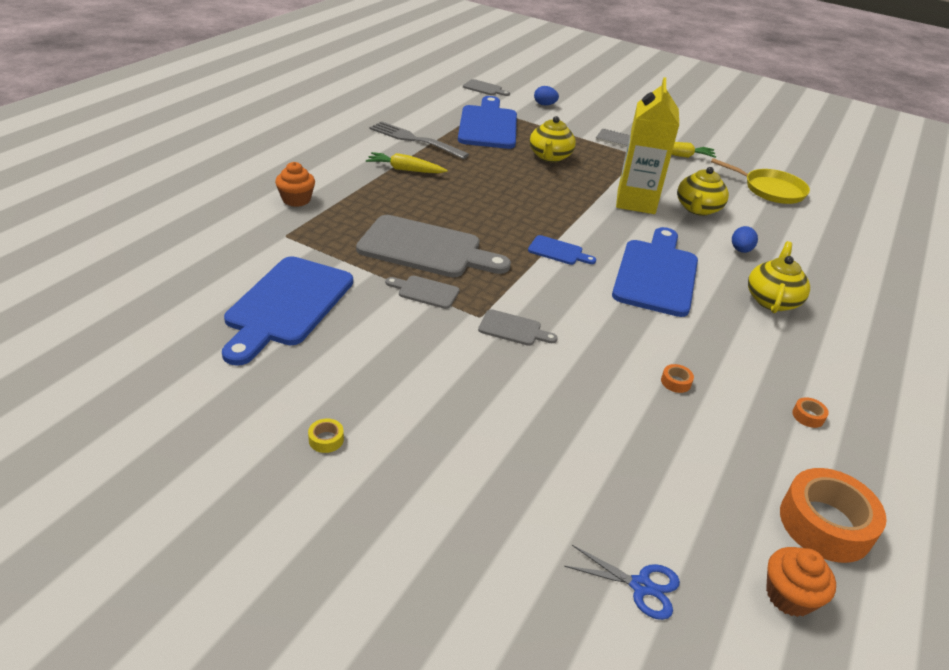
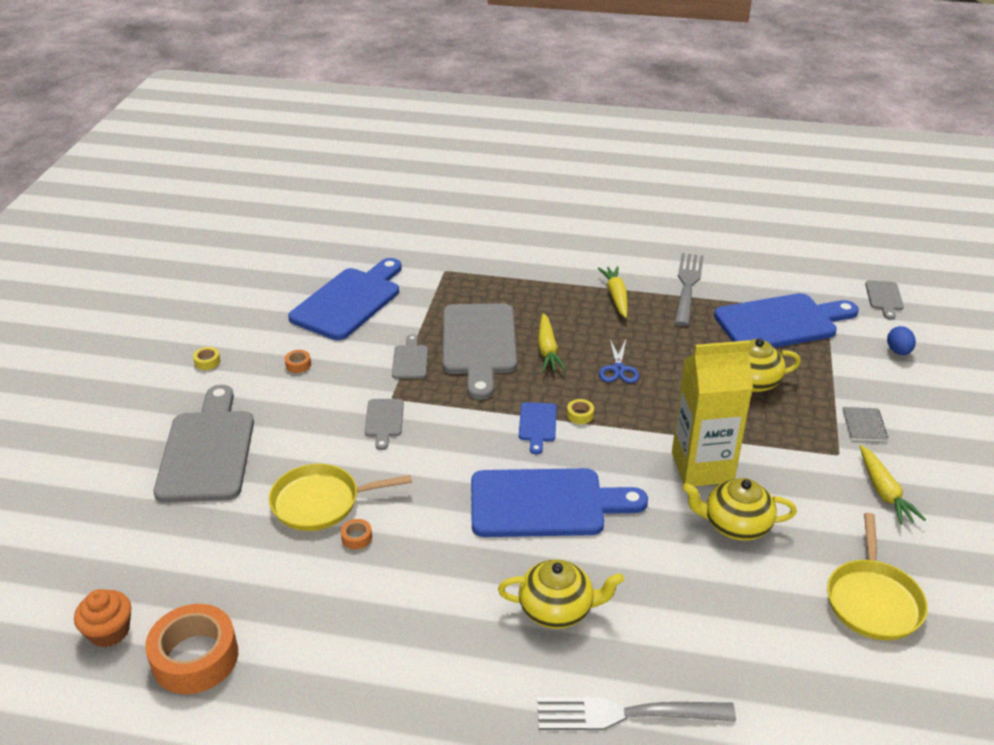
camera: 75 degrees right, 0 degrees up
(287, 305) = (349, 301): blue cutting board -> blue cutting board turned 120 degrees clockwise
(296, 200) = (505, 258): orange cupcake -> none
(458, 219) = (547, 350): none -> yellow carrot
(505, 467) = (207, 450): none -> grey cutting board
(555, 230) = (580, 415): none -> yellow tape
(620, 395) = (320, 502): none -> yellow pan
(641, 586) = (105, 541): blue scissors -> blue scissors (618, 369)
(740, 250) = (658, 574): blue egg -> none
(808, 416) = (347, 645): orange tape -> orange tape (298, 365)
(867, 299) = (627, 714): none -> grey fork

